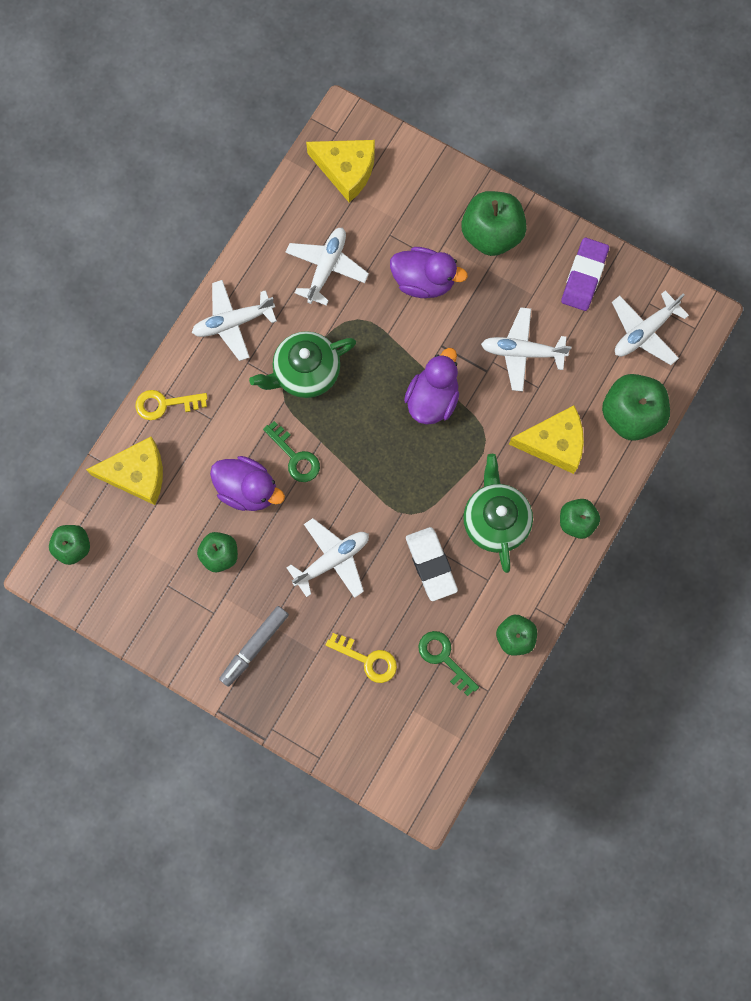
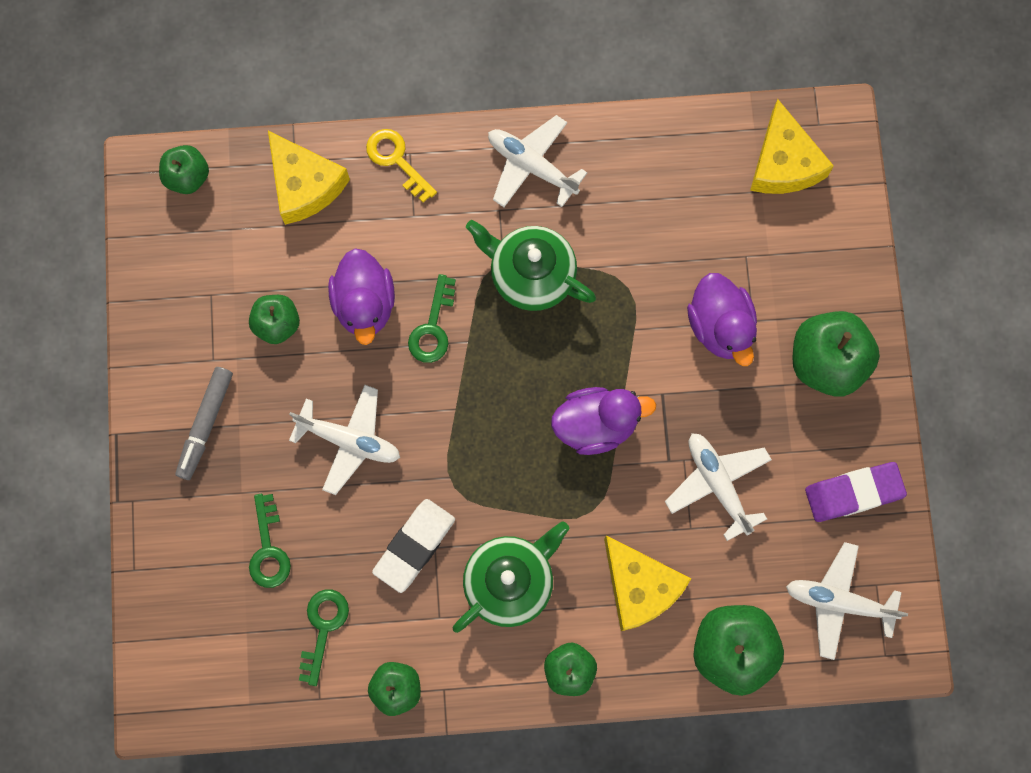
camera: 55 degrees right, 0 degrees up
(254, 646) = (205, 424): grey marker -> grey marker turned 75 degrees counterclockwise
(326, 268) = (660, 217): white plane -> none
(367, 659) = (268, 549): yellow key -> green key

